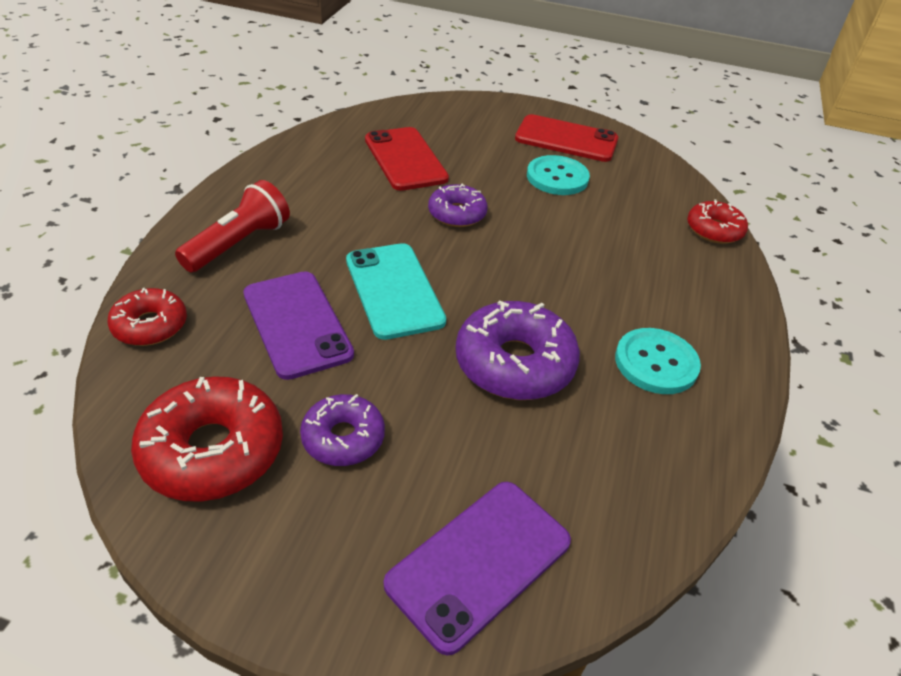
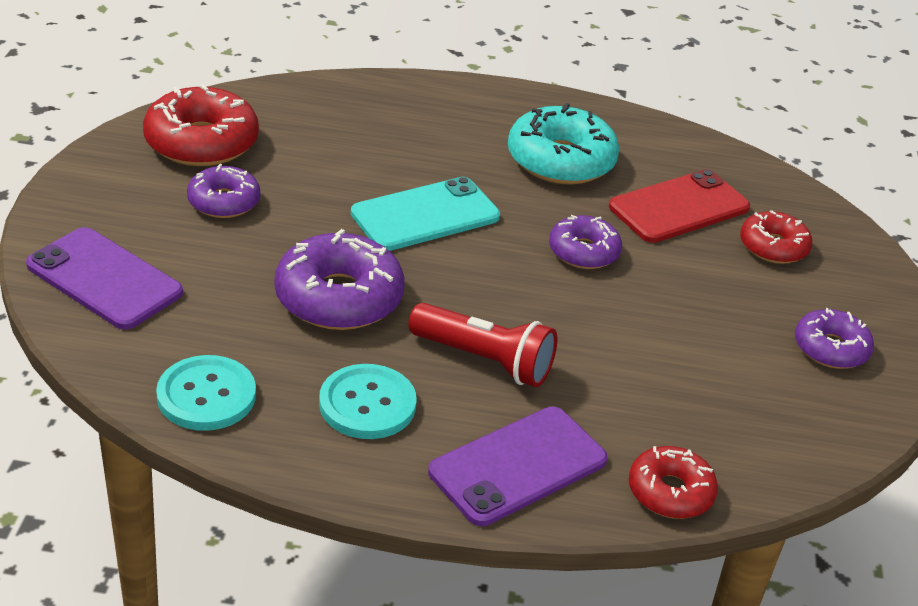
camera: 80 degrees right, 5 degrees down
(150, 325) = (332, 93): red donut -> red donut (773, 247)
(239, 244) = (460, 118): red flashlight -> red flashlight (484, 360)
(297, 324) = (357, 164): purple phone -> purple phone (518, 466)
(327, 200) = (561, 160): none -> turquoise donut
(557, 177) = (717, 336): turquoise button -> turquoise button (206, 396)
(566, 139) = (830, 348): red phone -> purple donut

